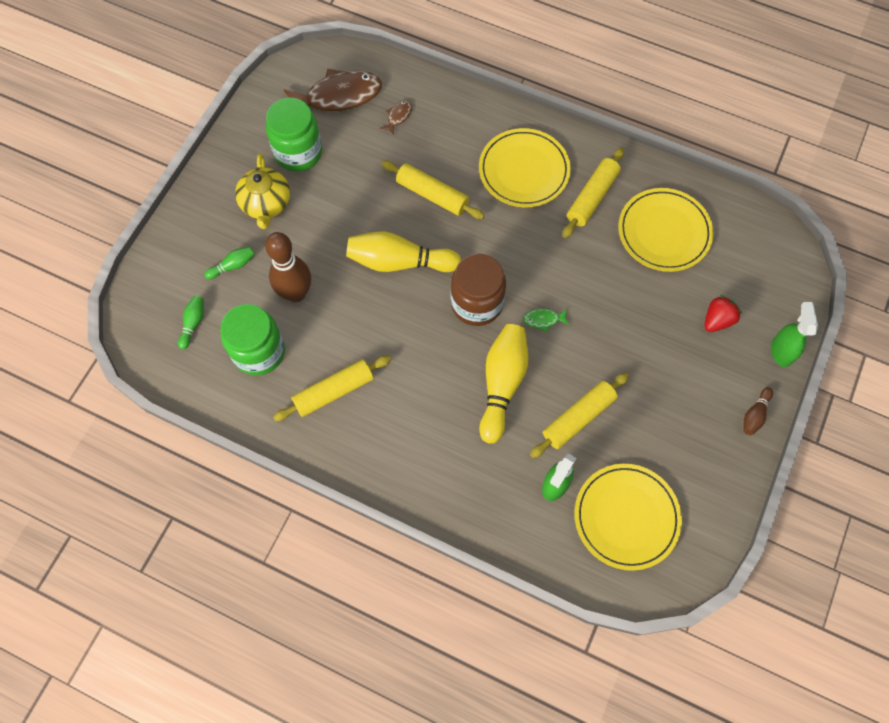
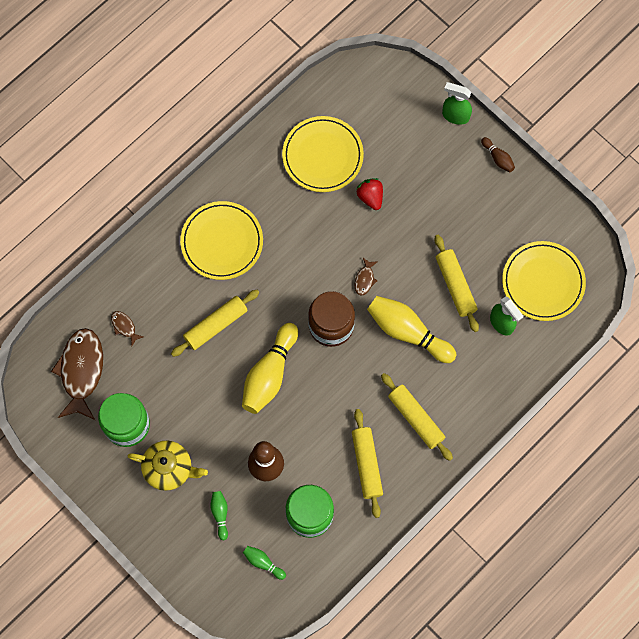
camera: 70 degrees left, 5 degrees up
(543, 320) = (365, 279): green fish -> brown fish
(592, 197) = (269, 198): yellow rolling pin -> yellow rolling pin (416, 418)
(717, 320) = (413, 150): red strawberry -> red strawberry (370, 197)

